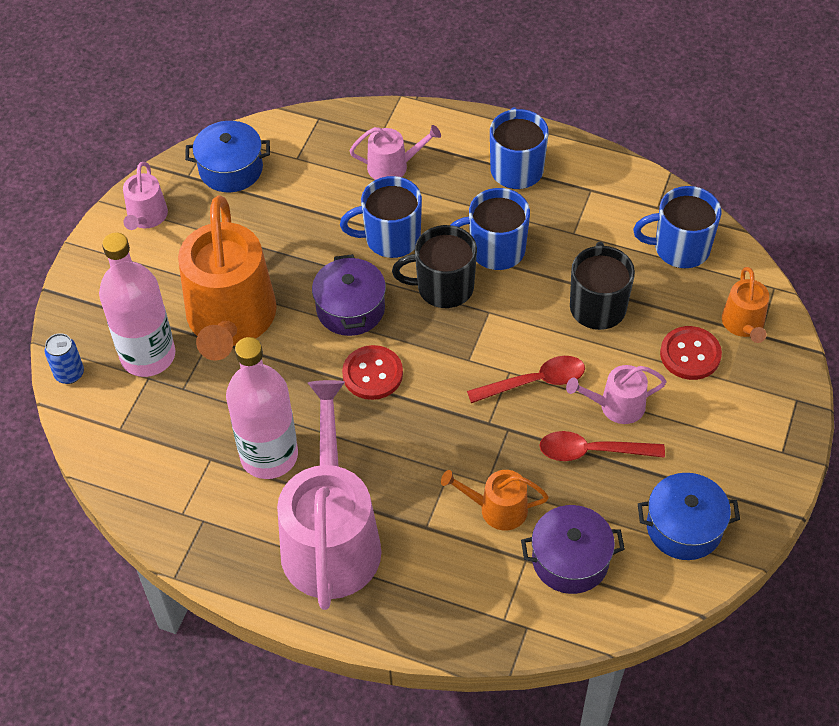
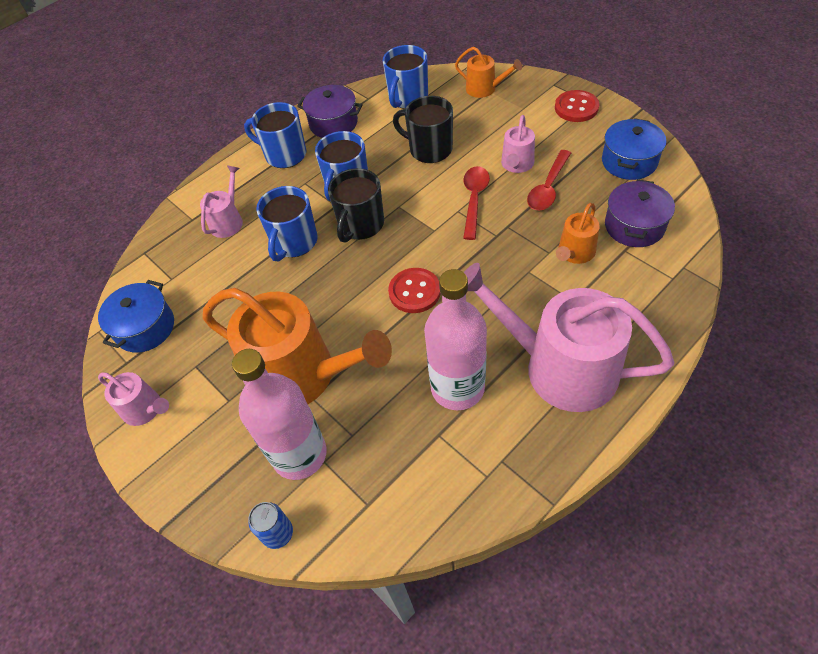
camera: 60 degrees left, 0 degrees up
(350, 309) = (344, 287): purple pot -> purple pot (333, 123)
(690, 354) = (494, 118): red button -> red button (576, 108)

